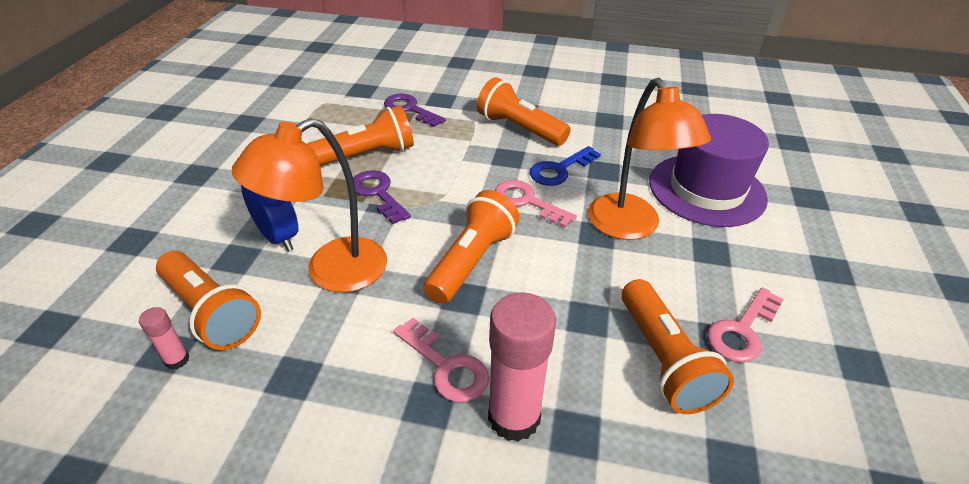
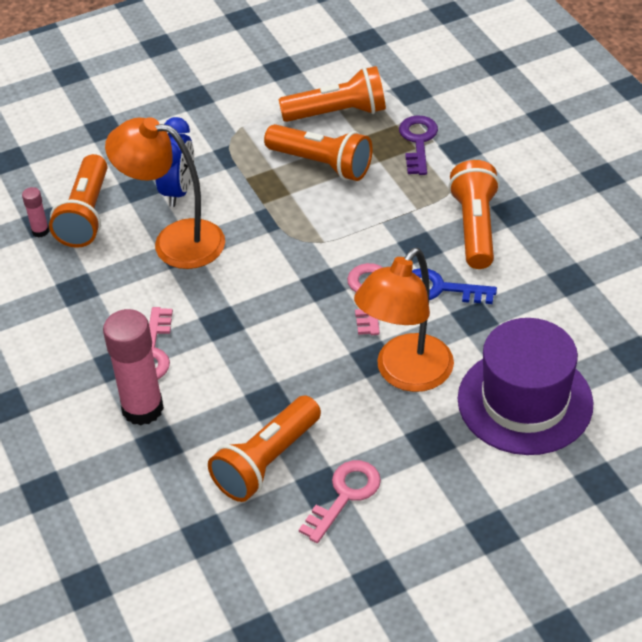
camera: 55 degrees right, 5 degrees up
(378, 193) = (281, 205): purple key -> none
(472, 261) = (262, 305): orange flashlight -> orange flashlight (337, 113)
(742, 330) = (345, 496): pink key -> pink key turned 120 degrees clockwise

